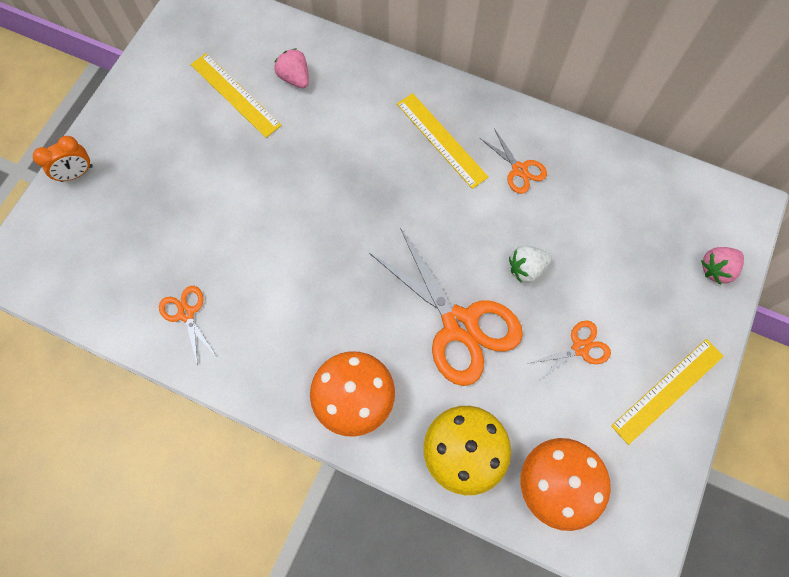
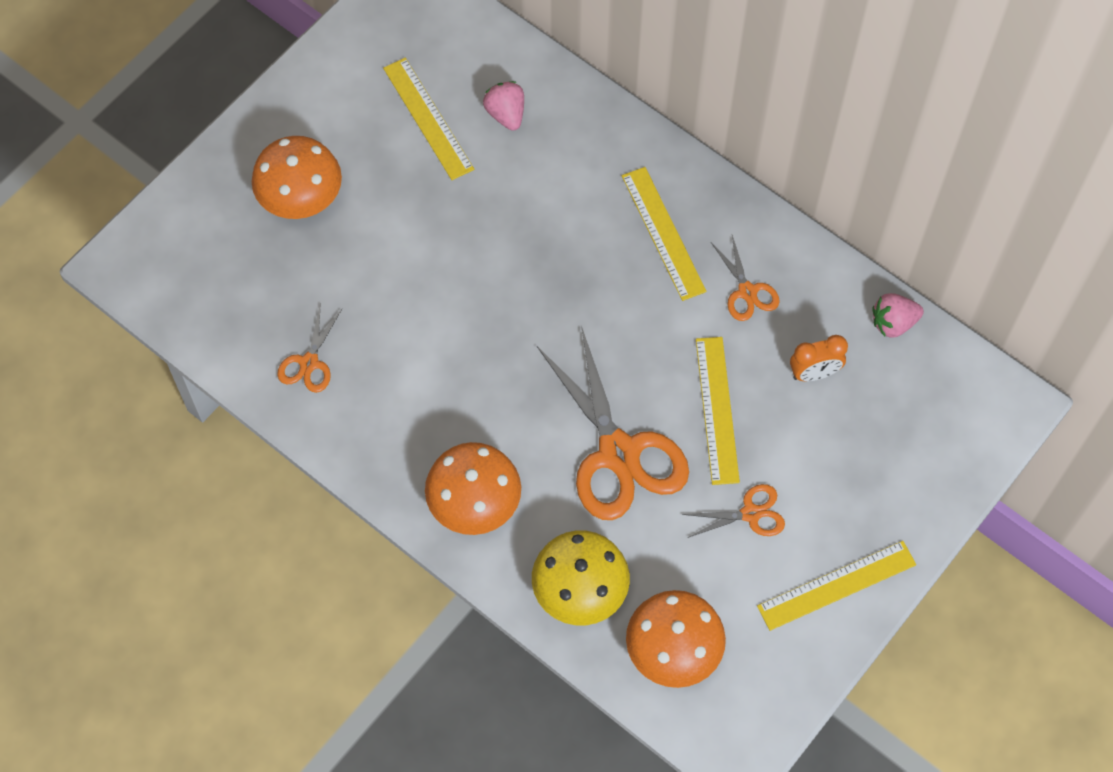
camera: 15 degrees right, 5 degrees down
(77, 173) = (219, 171): orange clock -> orange clock (814, 373)
(148, 179) = (301, 198): none -> orange mushroom
(186, 313) = (309, 363): orange scissors -> orange scissors turned 150 degrees counterclockwise
(526, 269) = (717, 410): white strawberry -> yellow ruler
(716, 269) = (946, 466): pink strawberry -> pink strawberry (893, 323)

